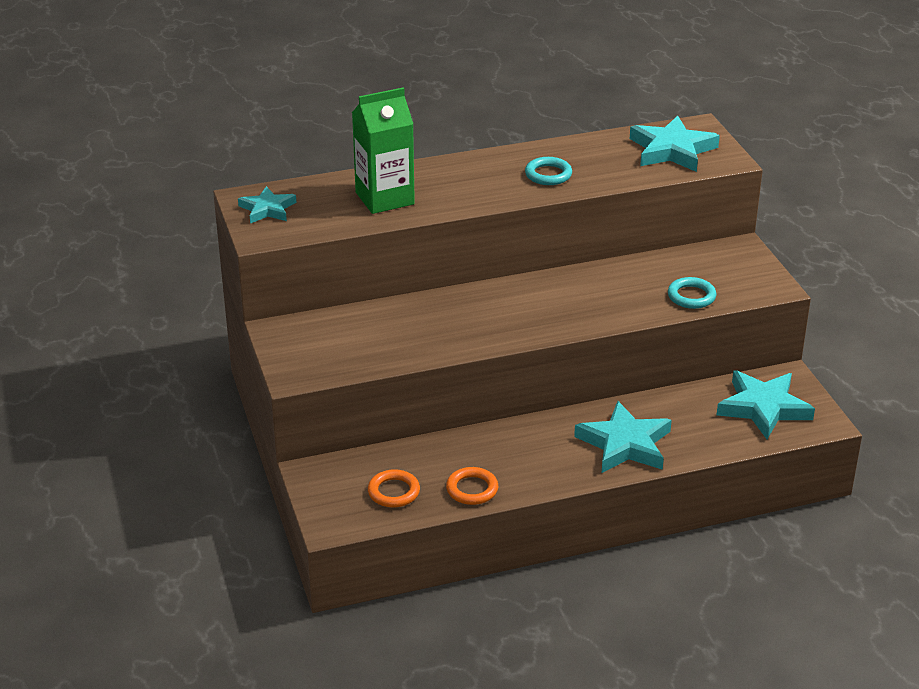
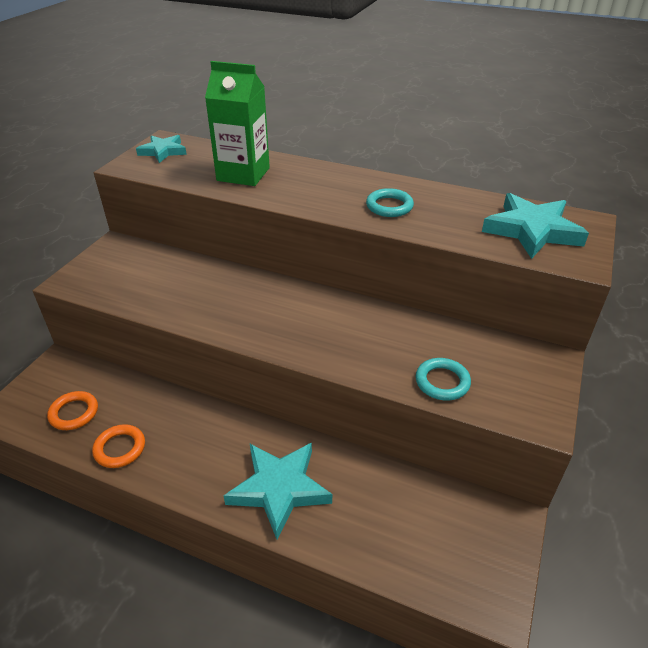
camera: 40 degrees right, 5 degrees up
(763, 408) = (448, 539): turquoise star -> none

